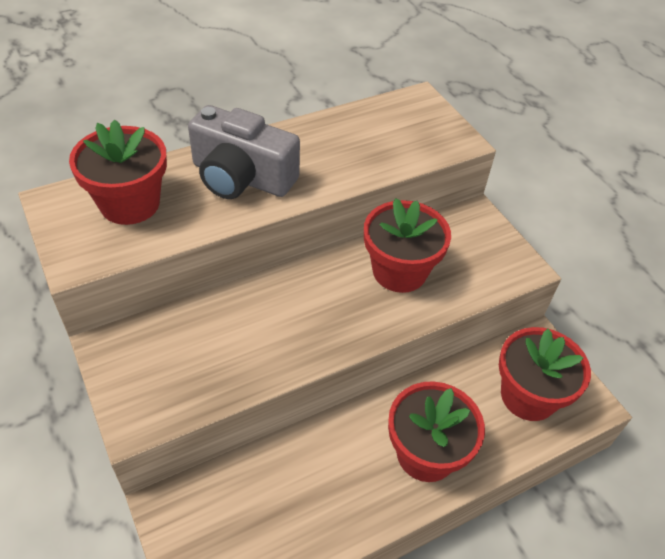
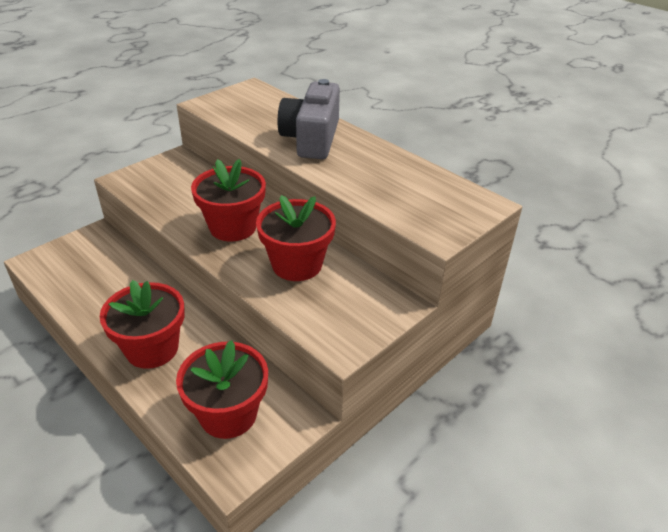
camera: 75 degrees right, 10 degrees down
(130, 203) = (261, 108): red flower pot -> red flower pot (233, 227)

